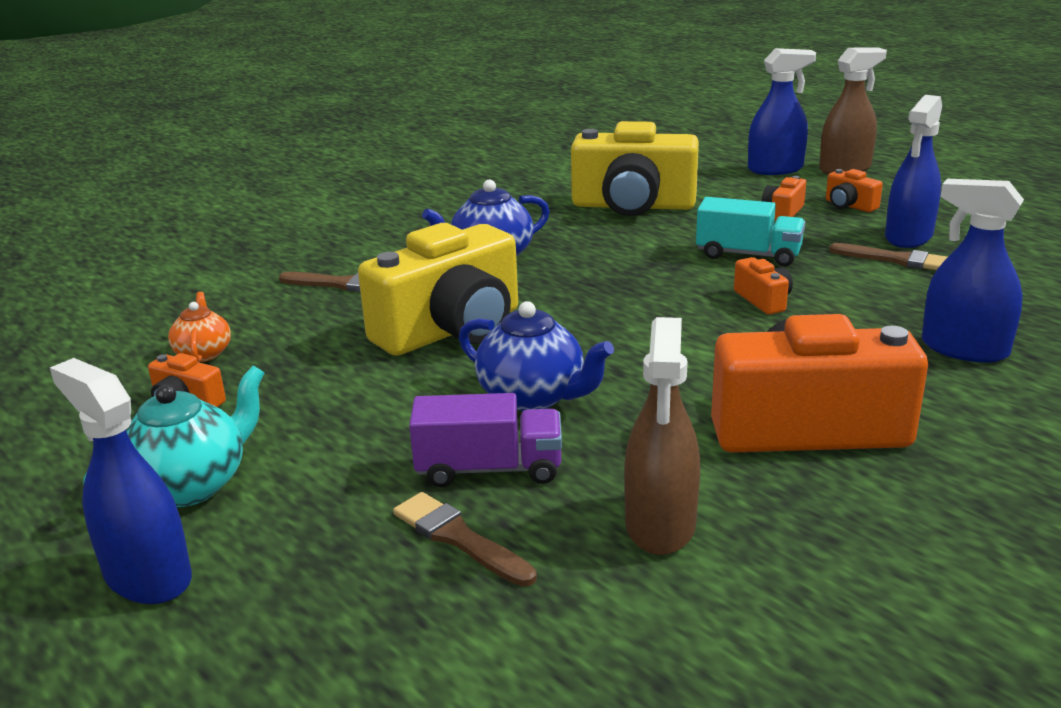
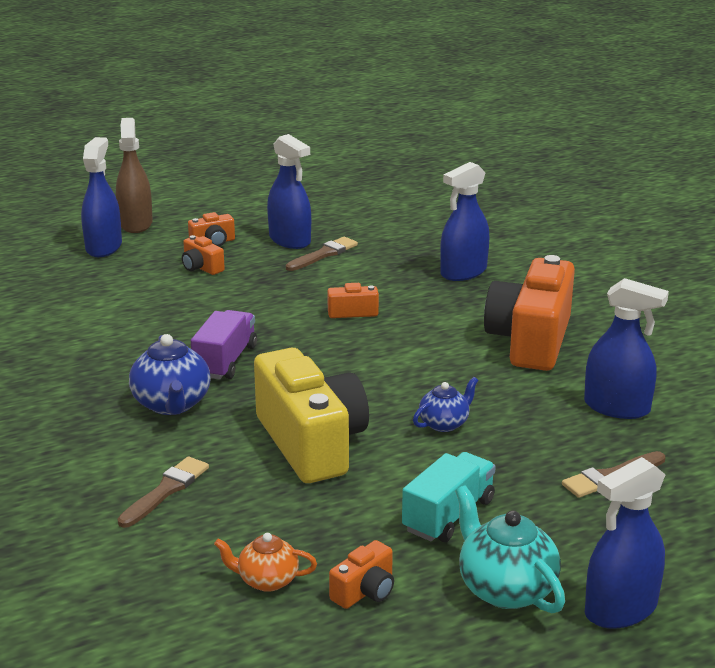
camera: 75 degrees left, 0 degrees up
(489, 469) = (534, 455): purple truck -> purple truck (225, 361)
(533, 396) = (444, 424): blue teapot -> blue teapot, size x0.61
(633, 206) = (120, 320): yellow camera -> none
(660, 524) = (617, 407): brown spray bottle -> blue spray bottle
(748, 255) = (270, 299): turquoise truck -> turquoise truck (448, 515)

